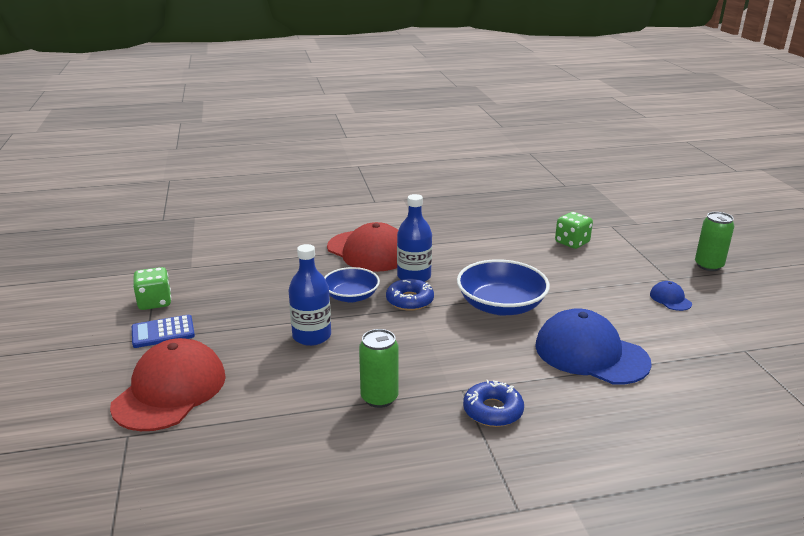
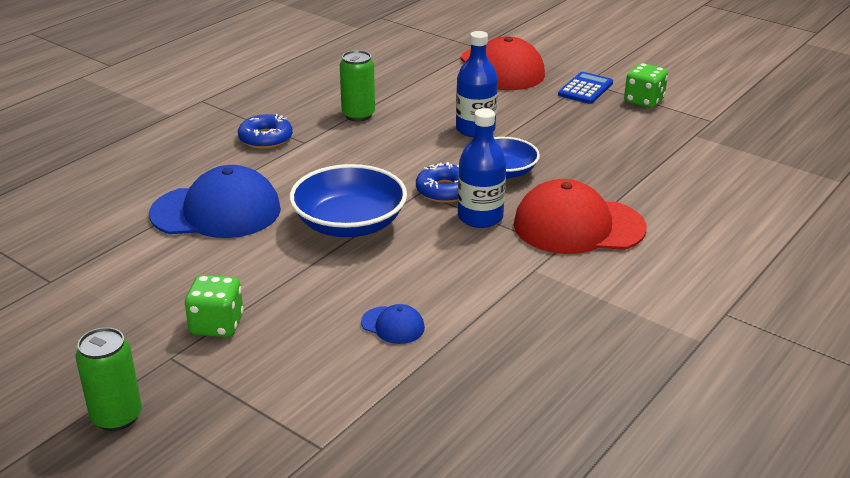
camera: 140 degrees right, 5 degrees up
(572, 242) = (353, 368): green dice -> green dice (217, 325)
(670, 299) = (157, 319): blue cap -> blue cap (393, 325)

